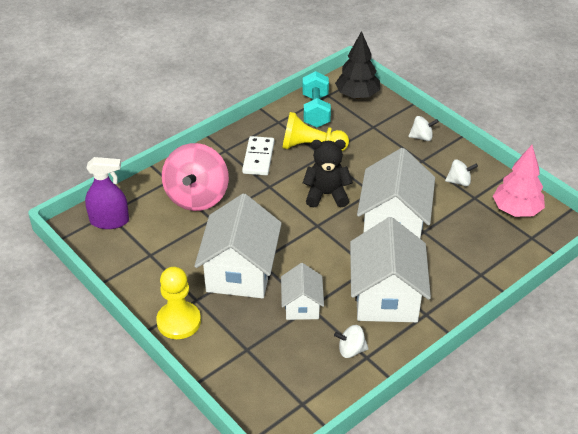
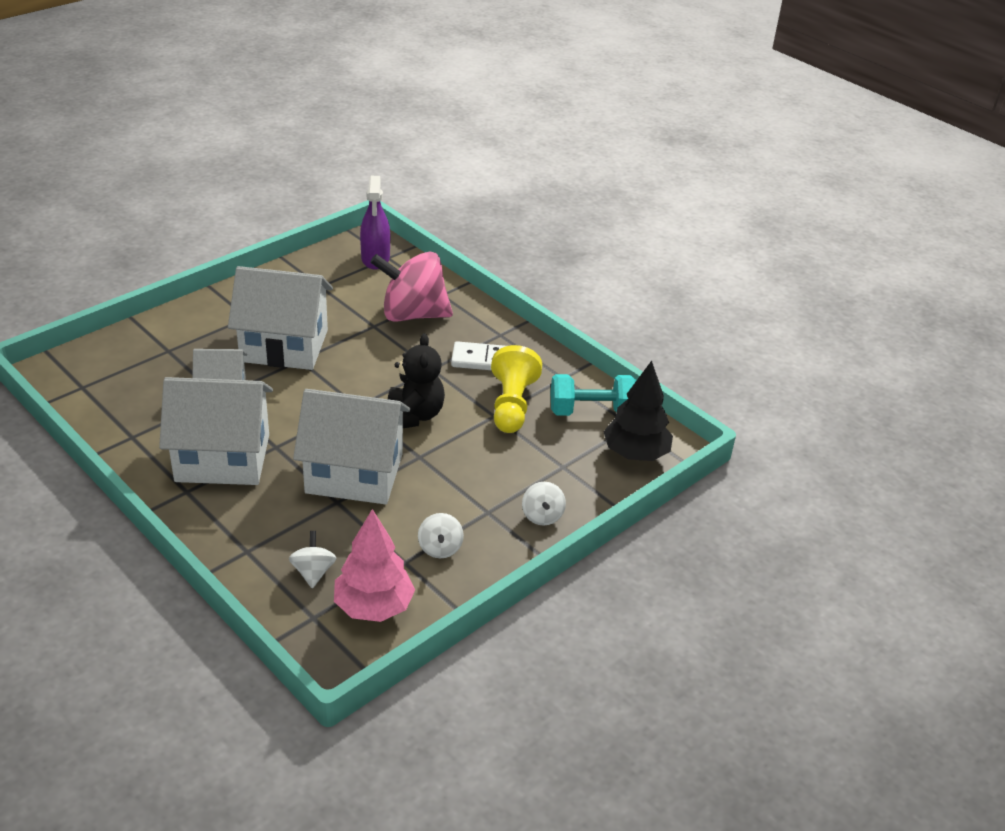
camera: 85 degrees right, 5 degrees down
(179, 321) = (218, 306): yellow pawn -> none
(351, 350) = (145, 425): white spinning top -> white spinning top (313, 572)

